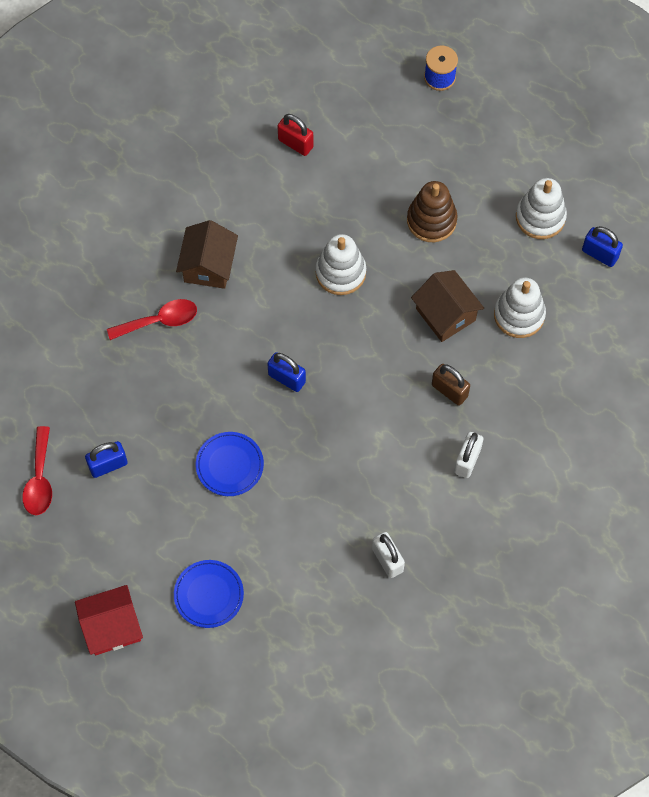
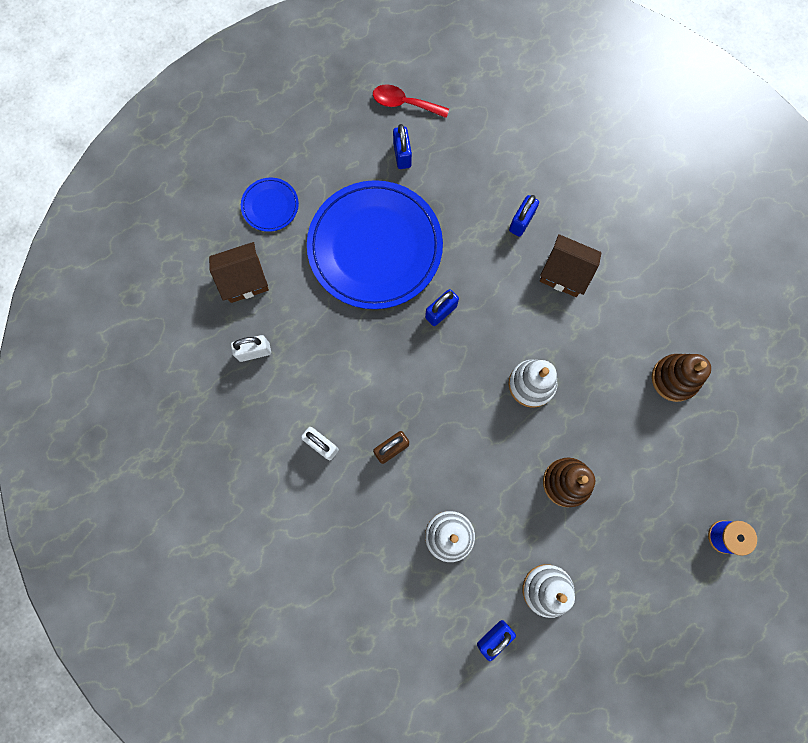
camera: 105 degrees right, 10 degrees up
(111, 627) = (267, 130): red house -> none
(160, 321) = (521, 222): red spoon -> blue padlock
(229, 465) = (375, 247): blue plate -> blue plate, size x2.30
(295, 143) = (674, 378): red padlock -> brown stacking toy
(445, 314) = (466, 467): brown house -> brown house (244, 279)

